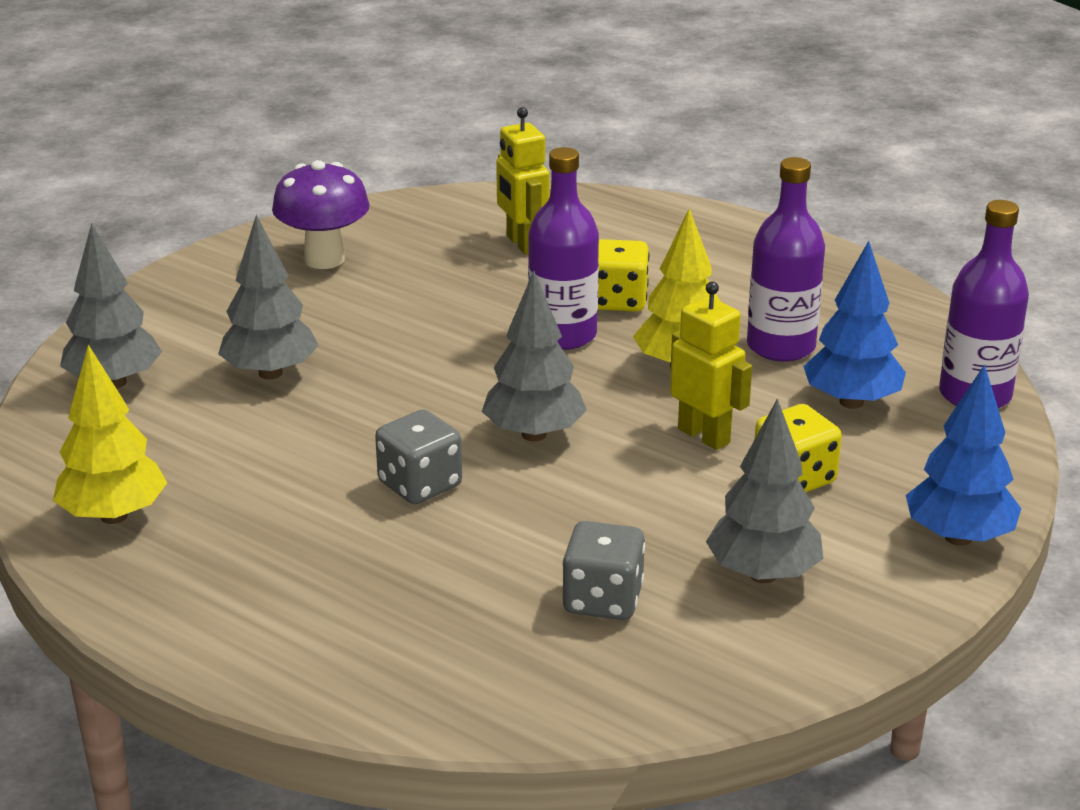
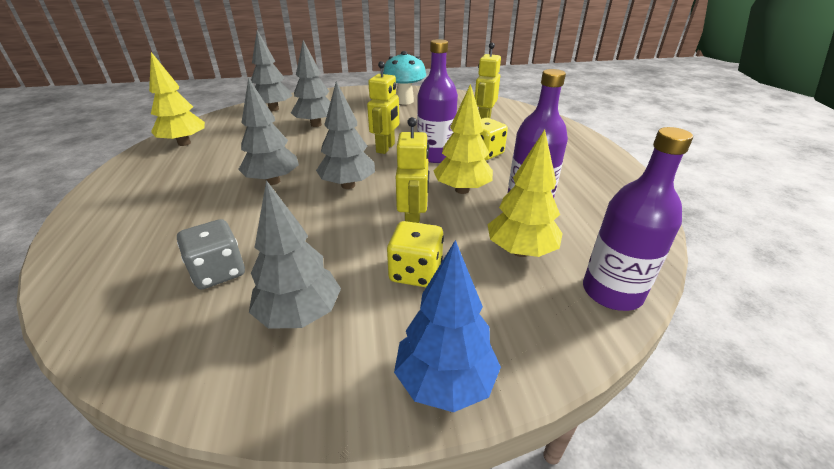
camera: 45 degrees right, 5 degrees up
(324, 259) = (404, 101): purple mushroom -> turquoise mushroom
(420, 484) = (273, 181): grey dice -> grey tree
(471, 357) = (386, 148): none -> yellow robot
(851, 402) = (520, 251): blue tree -> yellow tree

